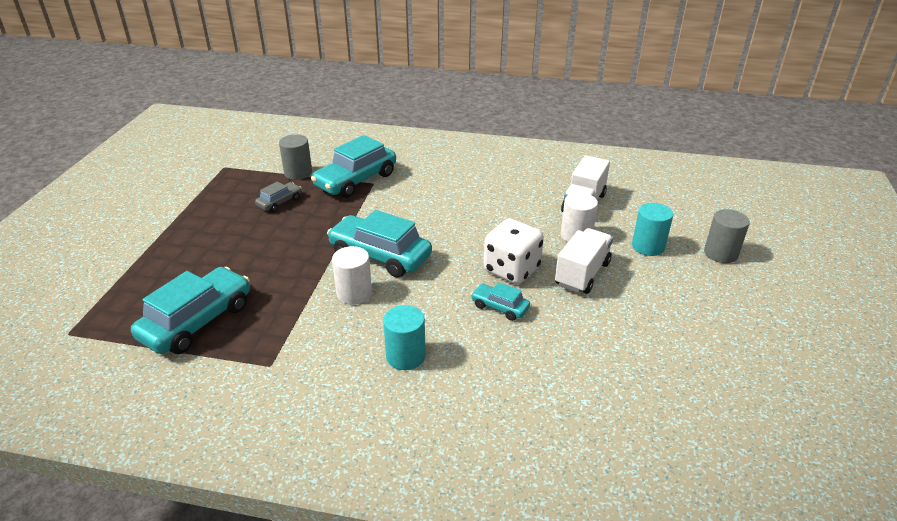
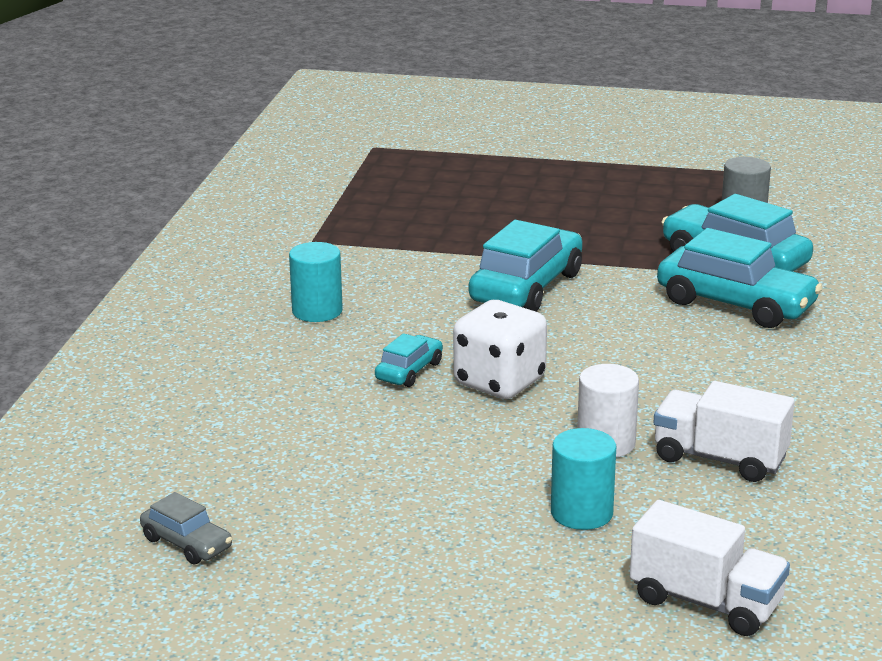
camera: 90 degrees right, 10 degrees down
(197, 321) = (389, 199): turquoise car -> turquoise car (735, 304)
(279, 202) = (652, 215): grey car -> grey car (187, 543)
(354, 293) = (441, 276): white cylinder -> none
(582, 274) = (492, 440): white truck -> white truck (706, 602)
(720, 253) = (569, 593): grey cylinder -> none

